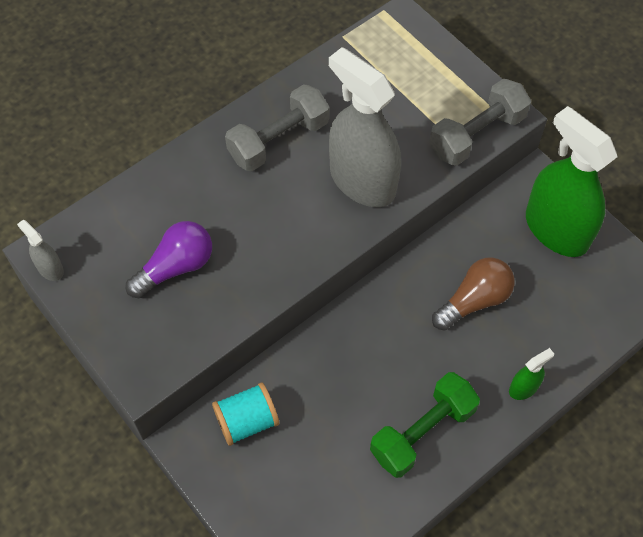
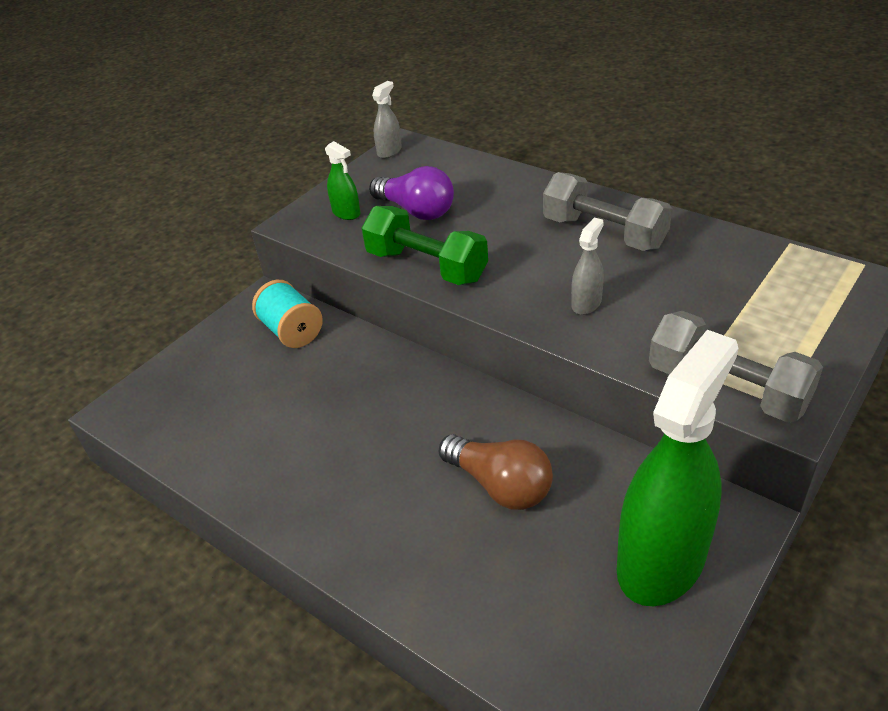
camera: 80 degrees right, 20 degrees down
(362, 181) = (586, 303): grey spray bottle -> grey spray bottle, size x0.42
(422, 432) = (302, 471): green dumbbell -> green dumbbell (426, 266)
(523, 388) = (385, 565): green spray bottle -> green spray bottle (346, 213)

